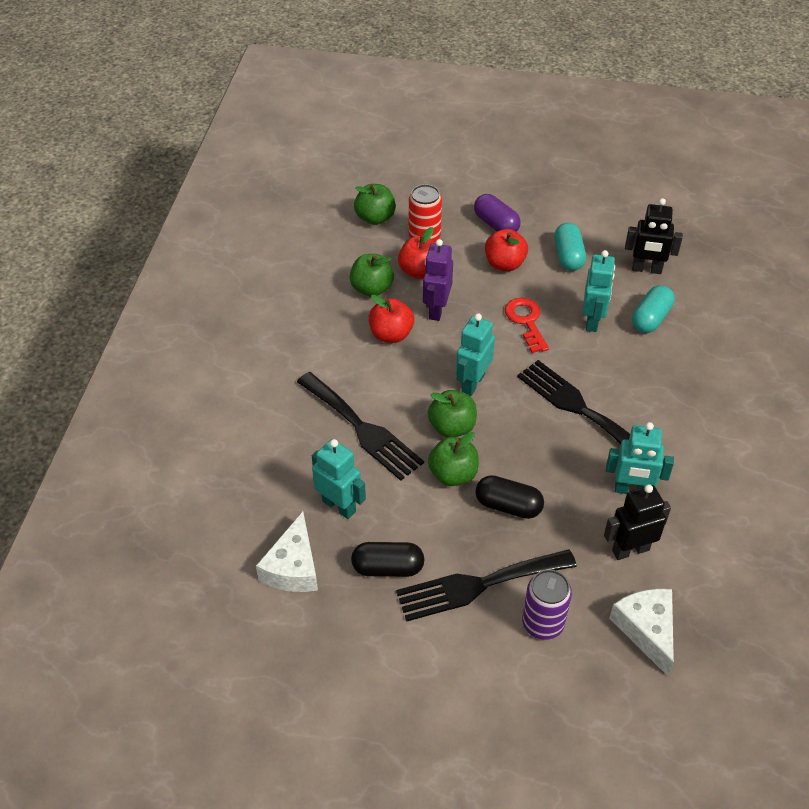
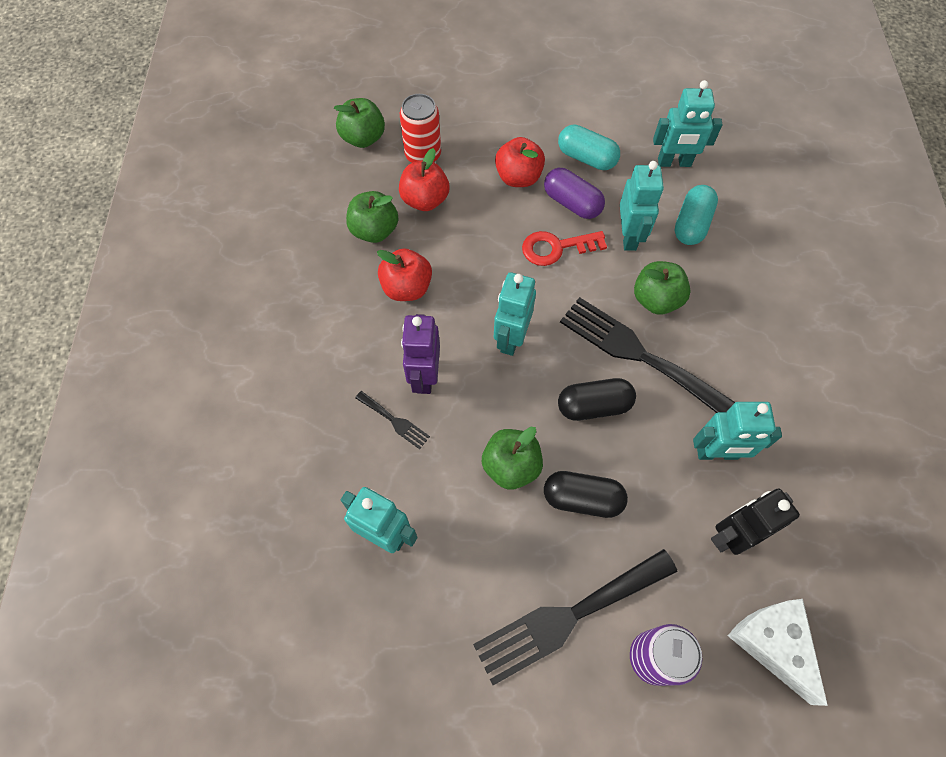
camera: 10 degrees left, 15 degrees up
(293, 567) = (343, 632): white cheese -> none
(362, 429) = (394, 421): black fork -> black fork, size x0.45
(388, 568) = (457, 612): black capsule -> black capsule (593, 406)
(436, 309) = (453, 247): purple robot -> purple robot (424, 376)
(452, 427) = (498, 401): green apple -> green apple (656, 300)
(496, 224) = (499, 128): purple capsule -> purple capsule (572, 203)
(526, 321) = (556, 248): red key -> red key turned 75 degrees counterclockwise
(568, 256) = (586, 158): turquoise capsule -> turquoise capsule turned 45 degrees counterclockwise
(646, 269) = (674, 162): black robot -> turquoise robot

